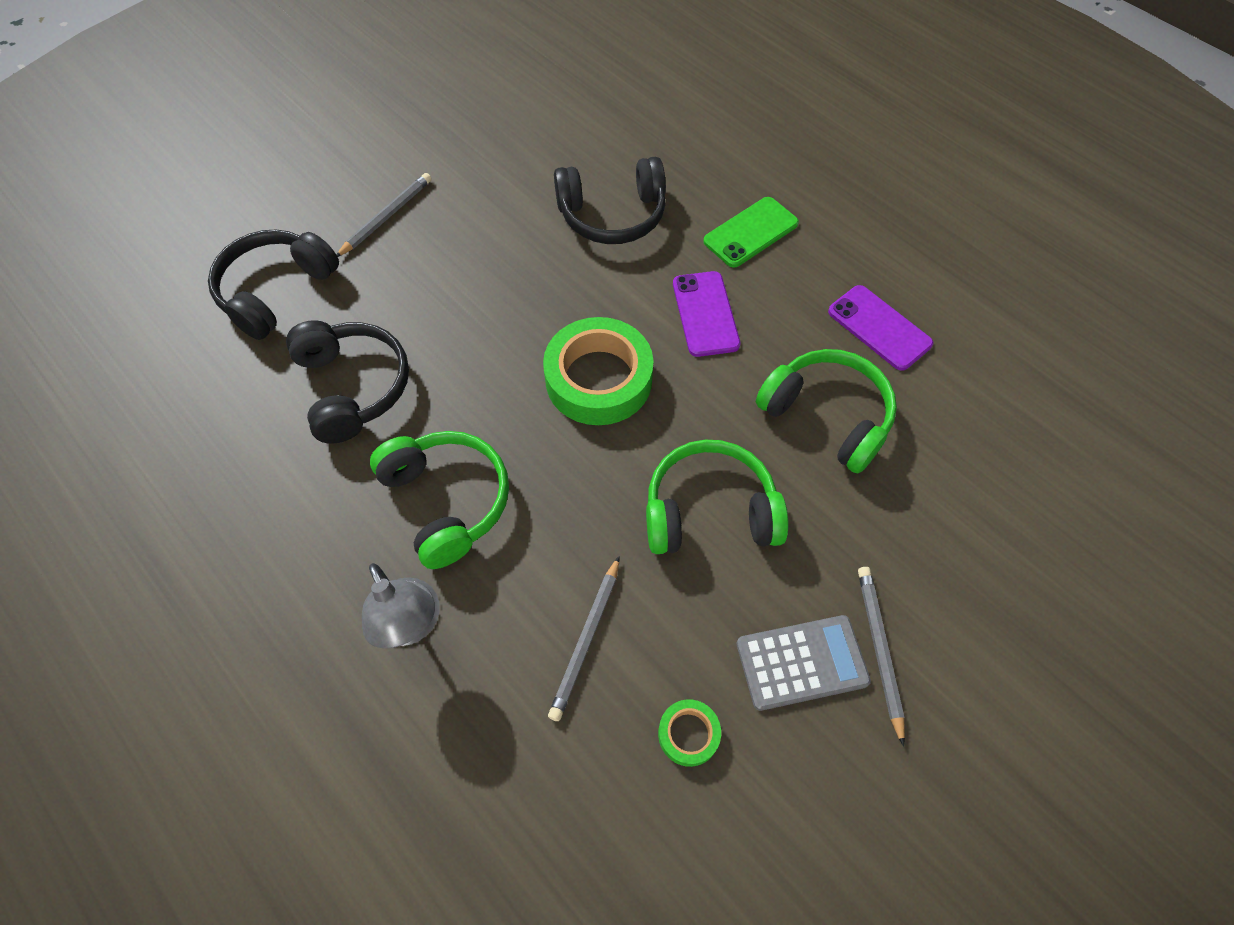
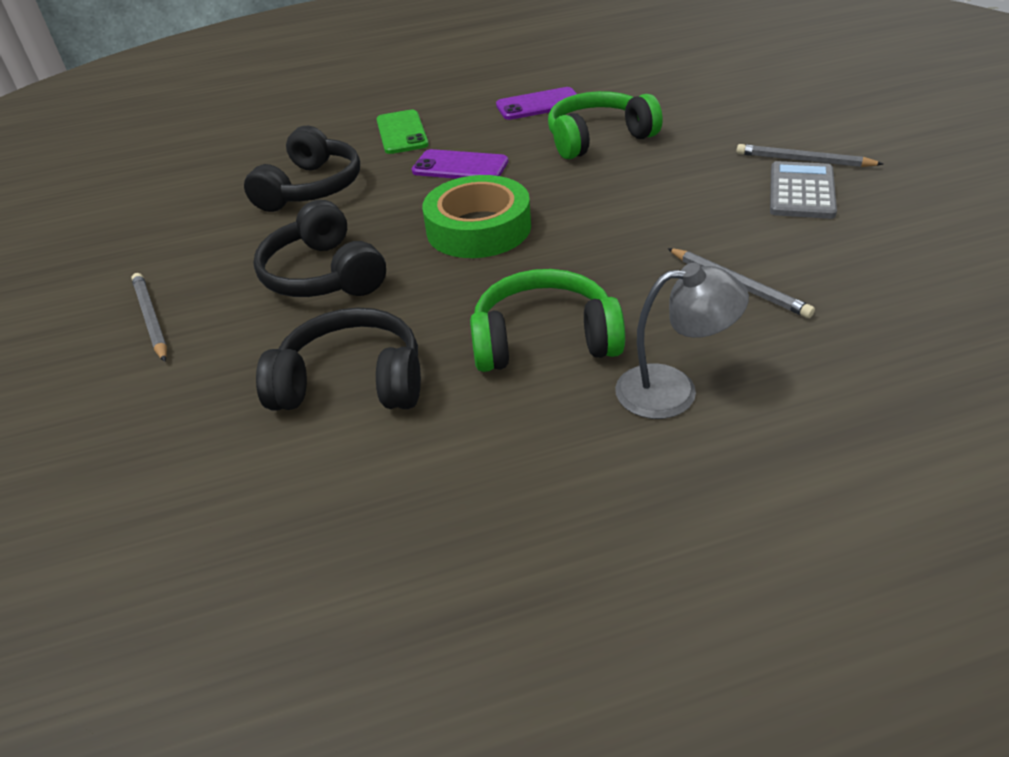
camera: 60 degrees left, 20 degrees down
(276, 291) = (154, 424): black headphones -> black headphones (323, 274)
(688, 734) = (845, 252): green tape -> none
(710, 511) = (648, 202): green headphones -> none

